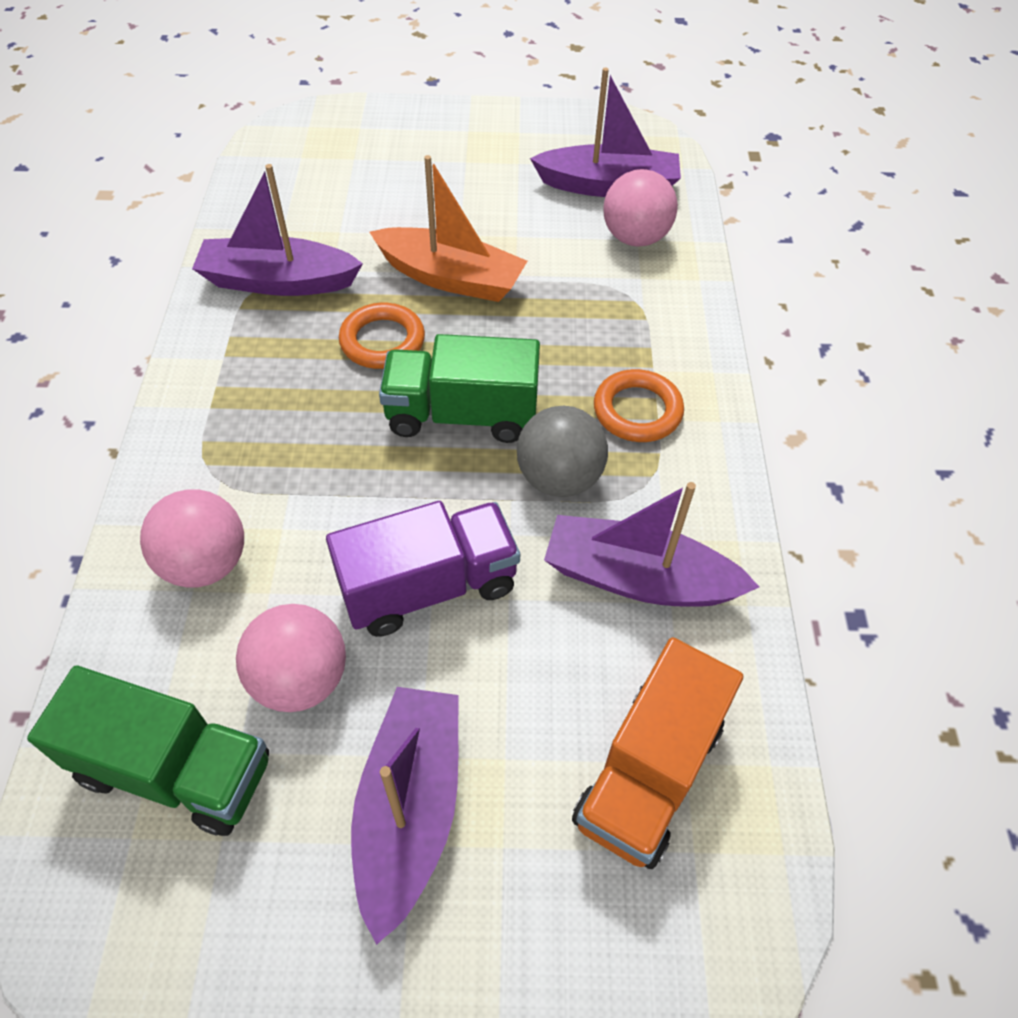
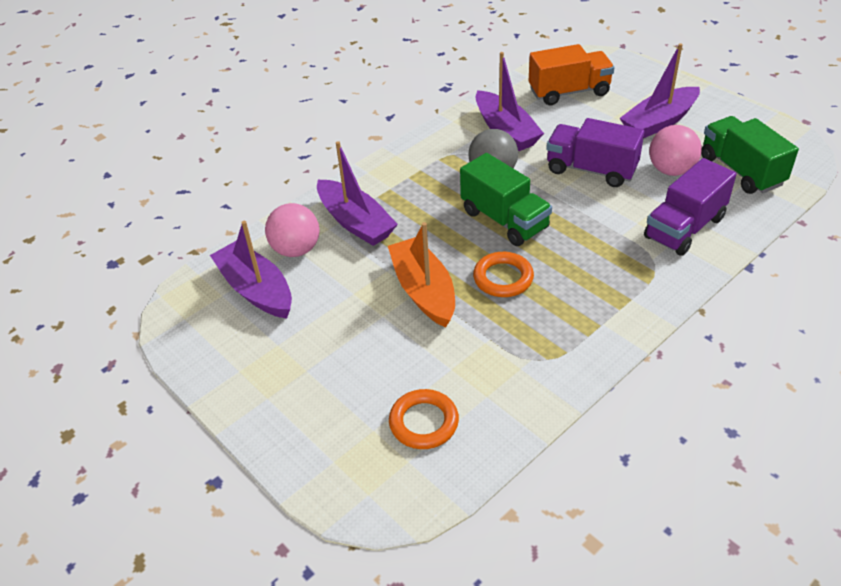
camera: 130 degrees left, 10 degrees down
(206, 563) = (684, 228): pink ball -> purple truck
(278, 281) = (526, 355): purple boat -> purple boat (356, 222)
(637, 411) = (424, 177): orange ring -> orange ring (424, 422)

